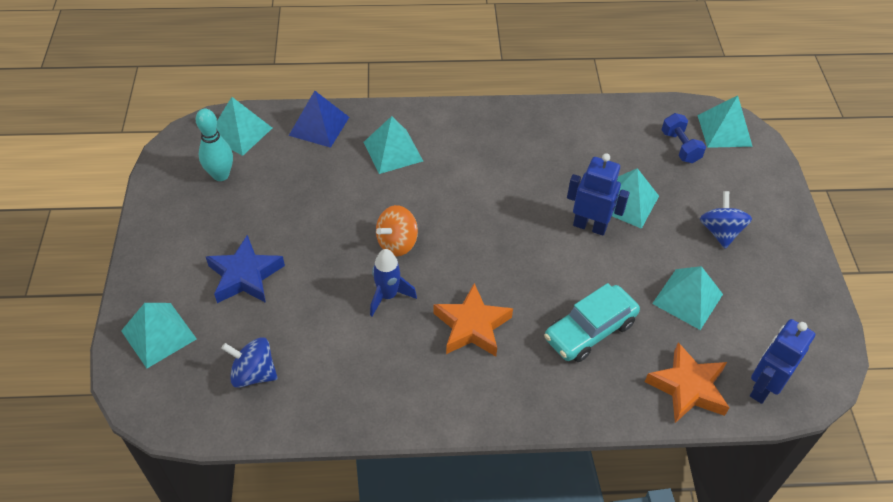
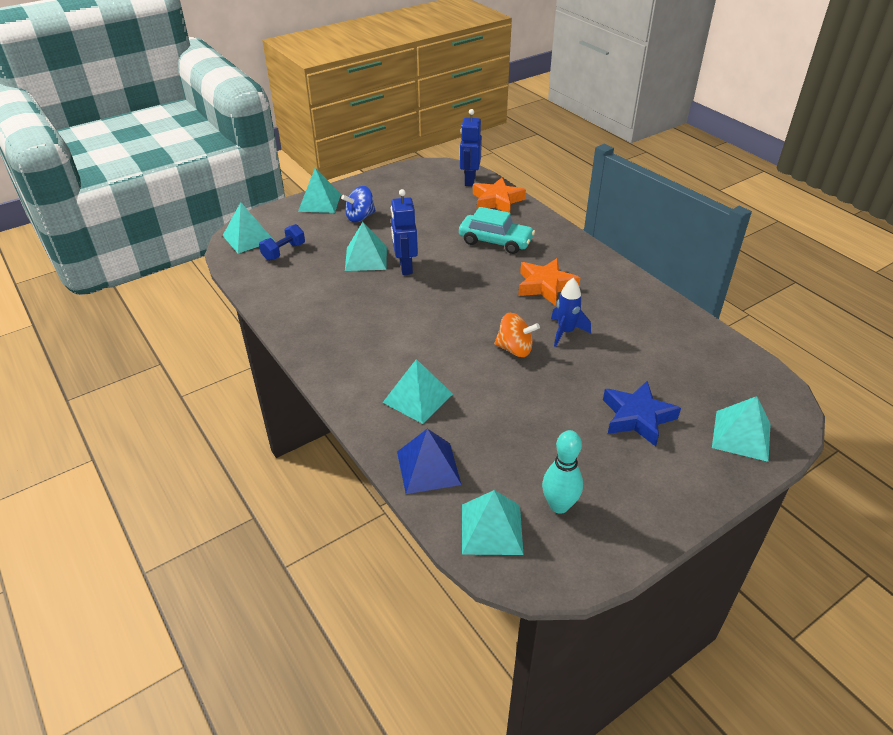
camera: 120 degrees left, 10 degrees down
(253, 374) = (700, 365): blue spinning top -> none
(687, 298) = (431, 215): turquoise pyramid -> turquoise pyramid (319, 202)
(763, 387) = (469, 180): blue robot -> blue robot turned 90 degrees clockwise

